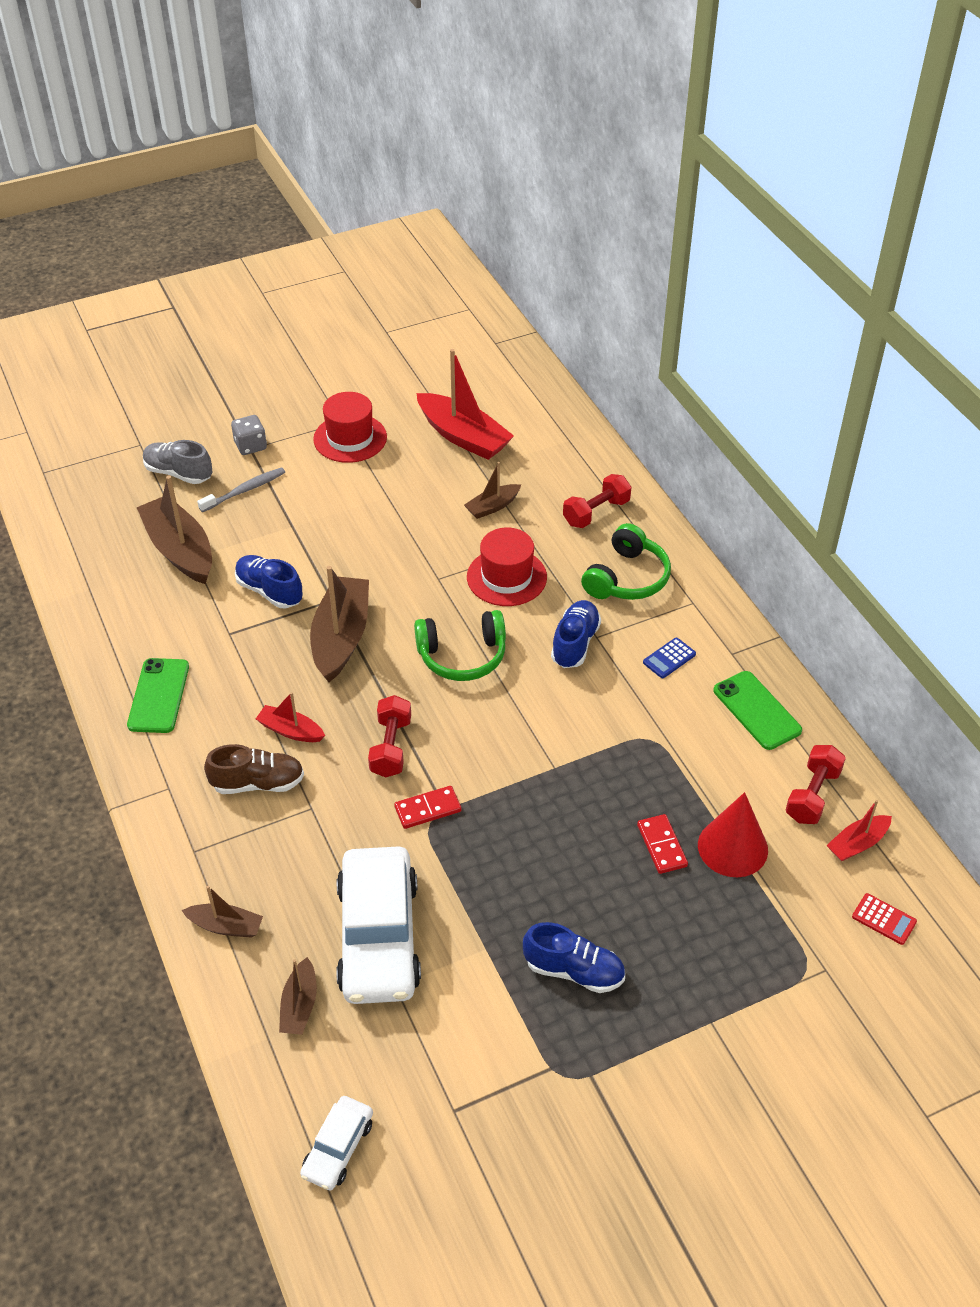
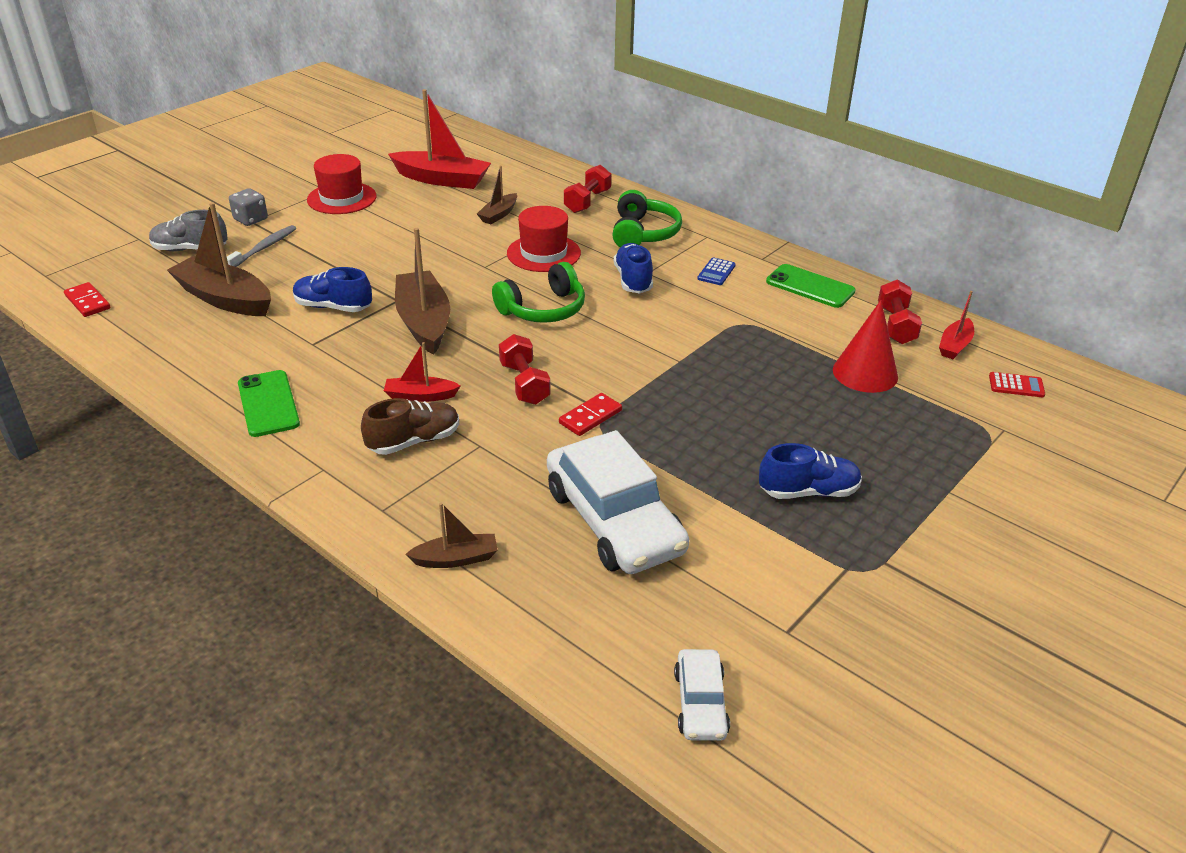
camera: 25 degrees left, 10 degrees down
(299, 1005) = (576, 598): brown boat -> none
(661, 846) = (809, 387): red domino -> red domino (87, 302)

